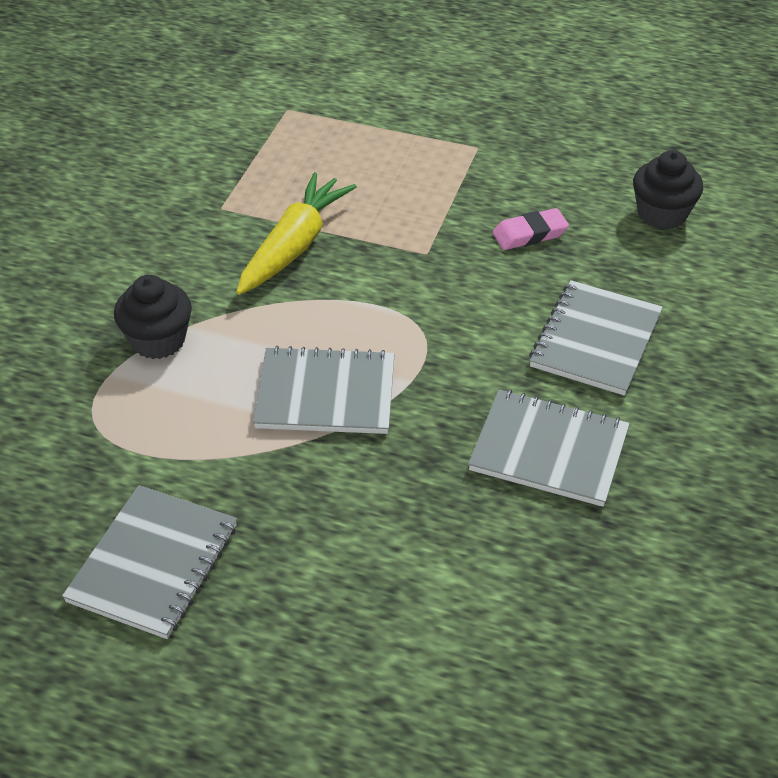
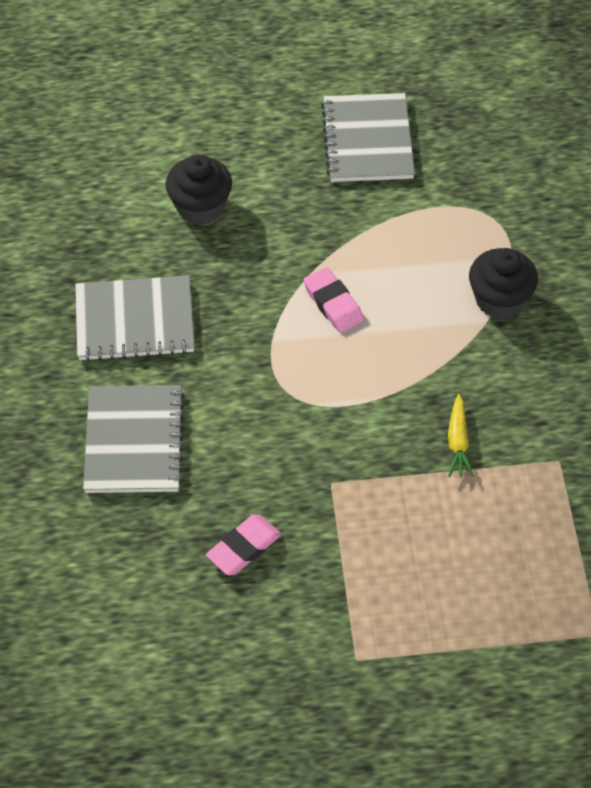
camera: 155 degrees right, 10 degrees up
(294, 245) = (458, 442): yellow carrot -> yellow carrot, size x0.49
(326, 394) = (333, 303): grey notebook -> pink eraser
(662, 214) = (120, 633): black cupcake -> black cupcake (200, 206)

